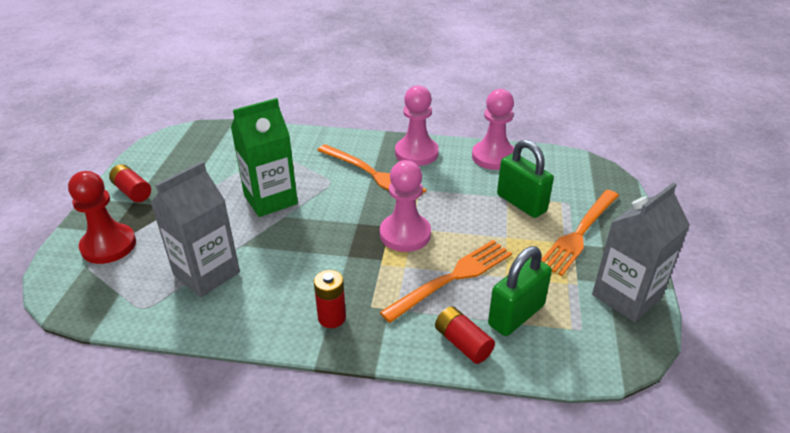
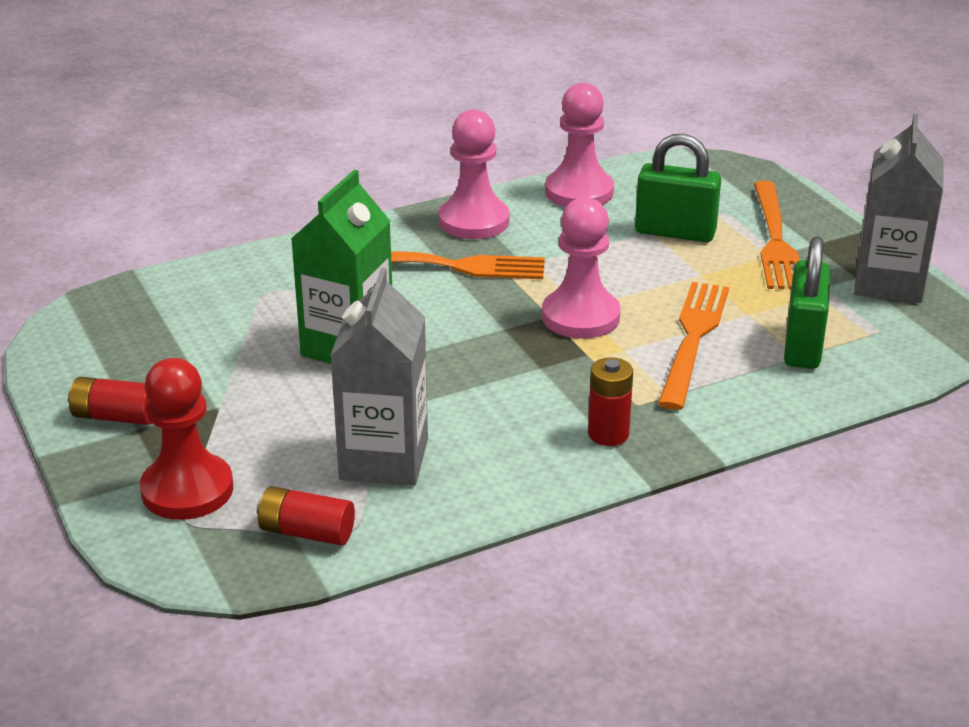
camera: 35 degrees left, 5 degrees down
(462, 343) = (780, 394): red battery -> red battery (306, 532)

